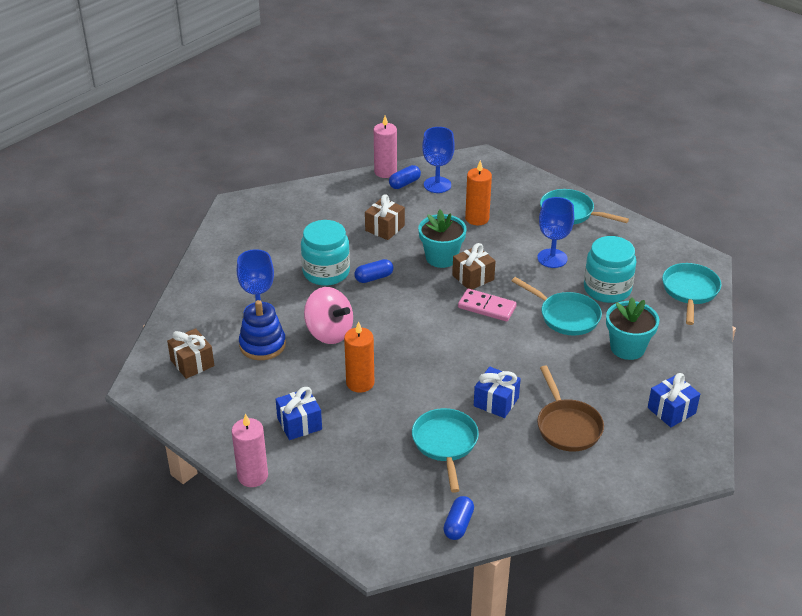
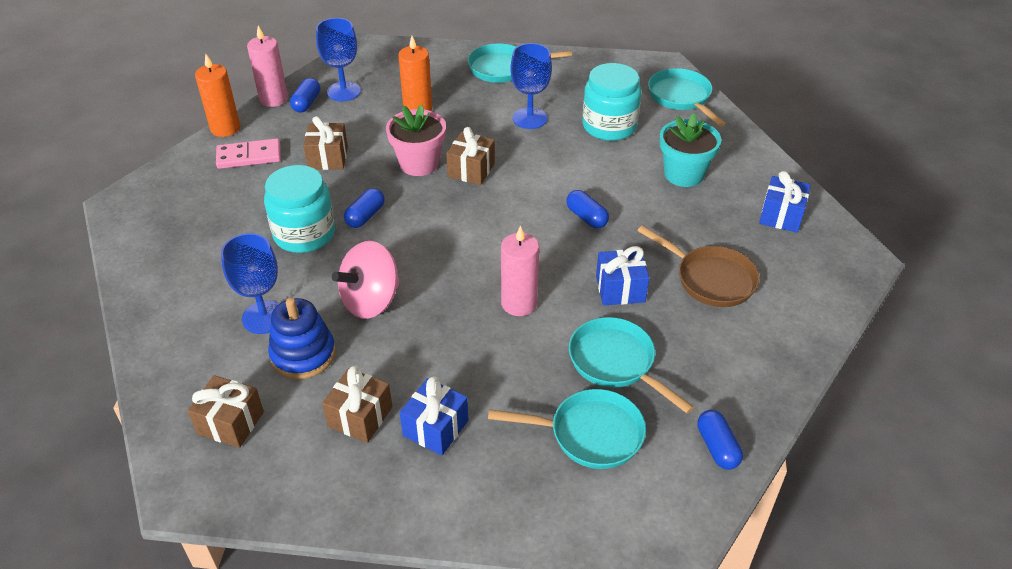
camera: 35 degrees left, 5 degrees up
(252, 476) = (439, 527): pink candle -> pink candle (519, 303)
(263, 395) = (360, 417): none -> brown gift
(329, 332) = (371, 301): pink spinning top -> pink spinning top turned 135 degrees clockwise
(360, 383) = (460, 342): orange candle -> orange candle (225, 128)
(441, 258) = (419, 164): turquoise flower pot -> pink flower pot
(487, 307) = (514, 194): pink domino -> pink domino (249, 156)
(522, 345) = (586, 217): none -> blue capsule
(566, 316) = (599, 169): turquoise pan -> turquoise pan (590, 434)

